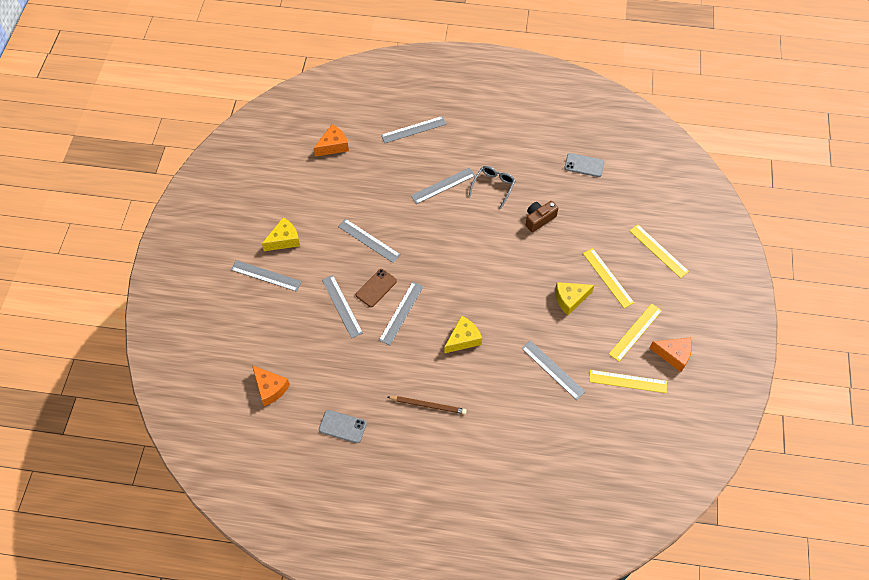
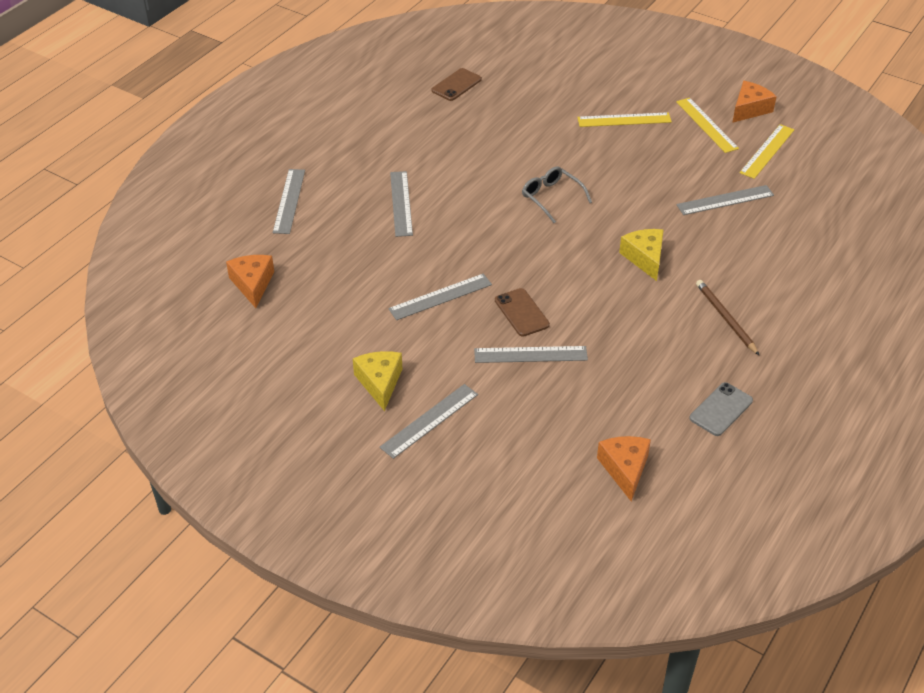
camera: 65 degrees left, 15 degrees down
(270, 388) = (625, 469): orange cheese -> orange cheese turned 75 degrees counterclockwise
(401, 313) = (575, 300): grey ruler -> none
(428, 405) = (725, 318): brown pencil -> brown pencil turned 60 degrees counterclockwise
(493, 187) = (434, 162): grey glasses -> grey glasses (551, 198)
(539, 219) = (509, 143): brown camera -> none
(570, 299) = (637, 156): yellow cheese -> none
(584, 165) = (456, 85): grey phone -> brown phone
(658, 251) = (610, 74): yellow ruler -> none

